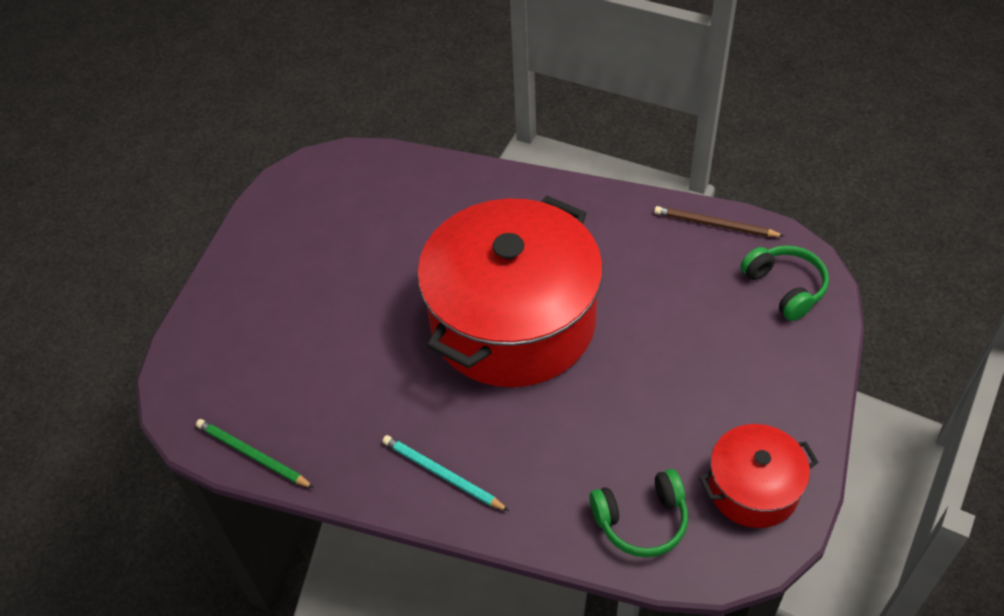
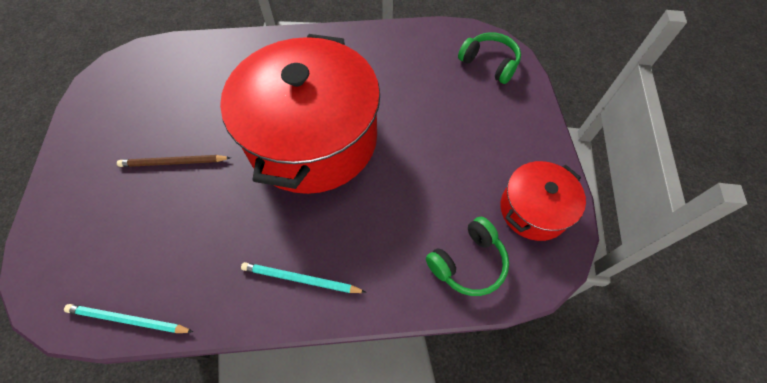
camera: 25 degrees left, 10 degrees up
(252, 455) = (128, 320): green pencil -> turquoise pencil
(715, 225) = (426, 34): brown pencil -> brown pencil (173, 162)

